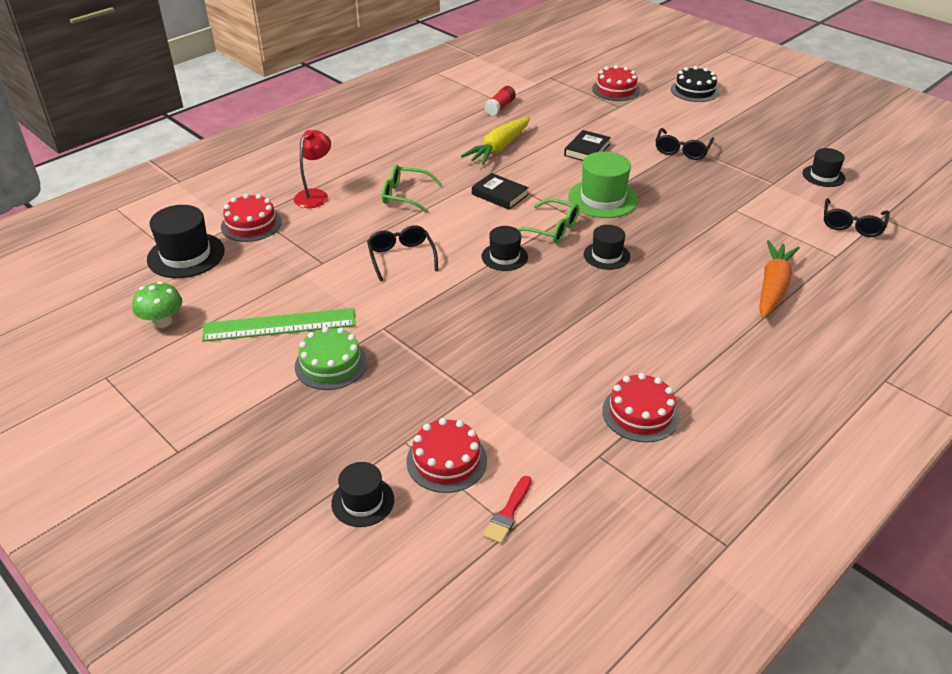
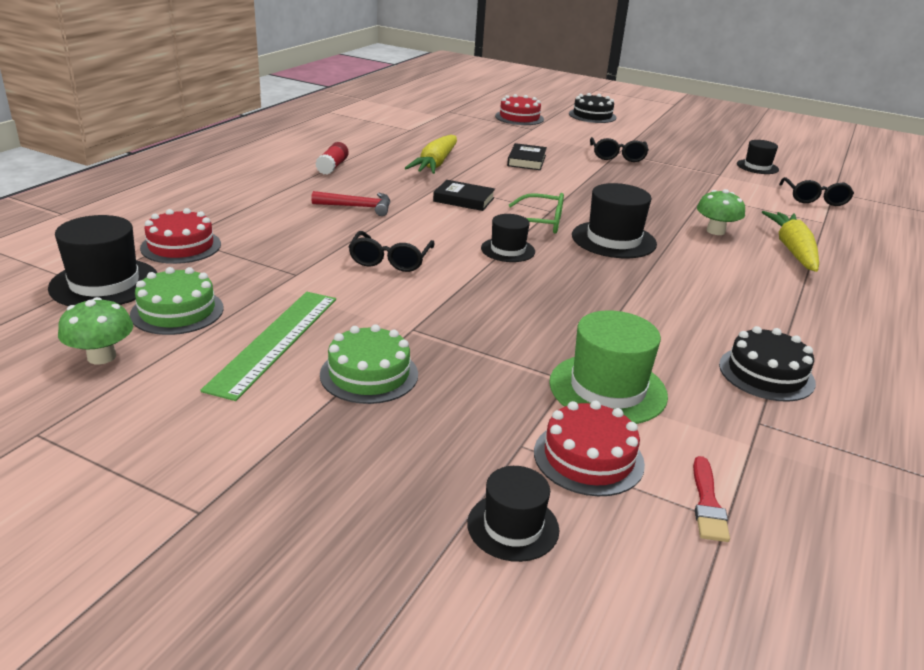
camera: 20 degrees left, 10 degrees down
(225, 288) = (177, 311): none -> green cake
(279, 325) = (275, 341): green ruler -> green ruler turned 45 degrees counterclockwise
(315, 195) = (249, 214): red lamp -> none
(401, 257) = (390, 260): black glasses -> black glasses turned 135 degrees counterclockwise
(405, 195) = (358, 207): green glasses -> red hammer
(500, 107) = (414, 134): red glue stick -> red glue stick (332, 167)
(602, 198) = (572, 196): green hat -> green hat (607, 389)
(606, 255) = (613, 240): black hat -> black hat, size x1.62
(640, 413) = (766, 373): red cake -> black cake
(713, 256) = (715, 231): none -> green mushroom
(773, 287) = (792, 250): orange carrot -> yellow carrot

